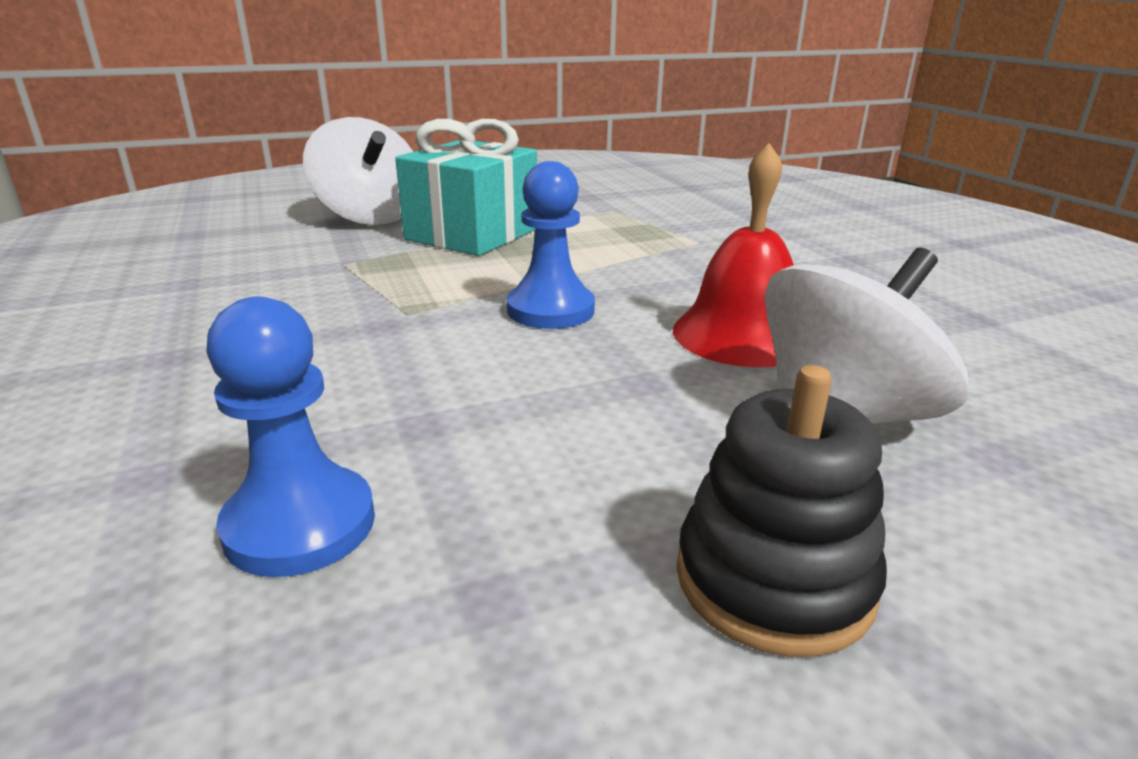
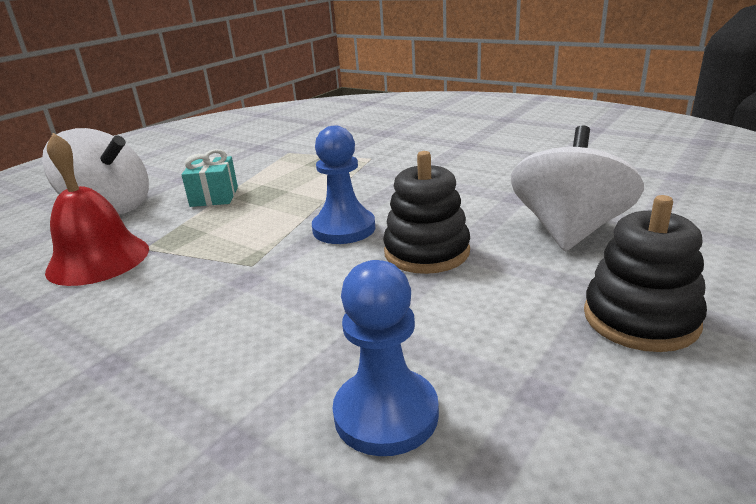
camera: 30 degrees left, 0 degrees up
(472, 234) = (214, 197): turquoise gift -> turquoise gift, size x0.54
(605, 370) = (426, 252): none -> black stacking toy
(742, 335) = (469, 205): red bell -> red bell (98, 259)

